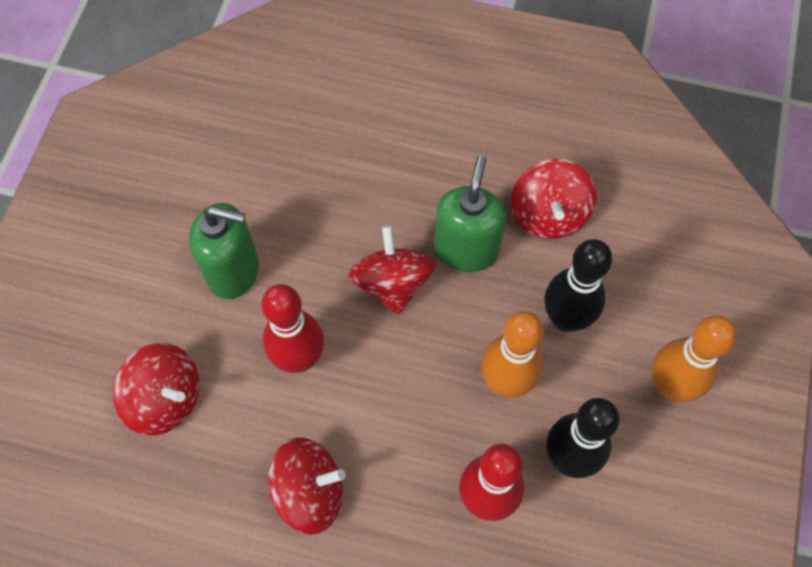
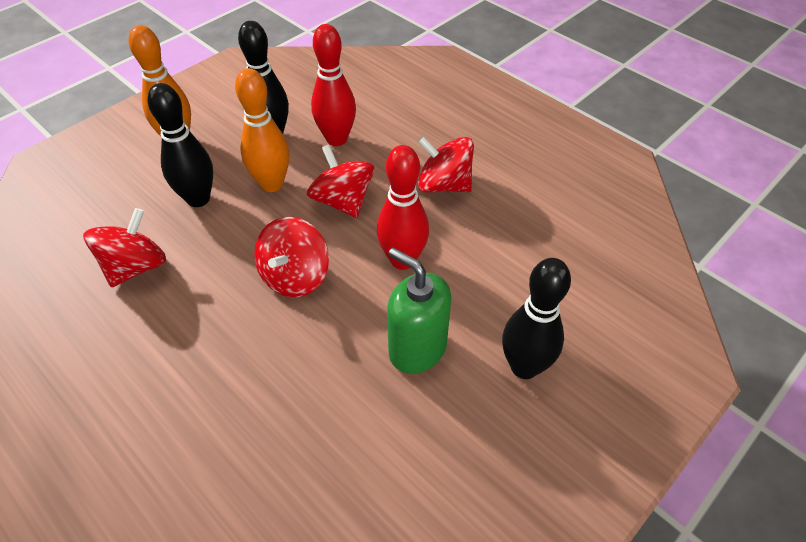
camera: 150 degrees left, 15 degrees down
(128, 303) = (524, 367): none -> black bowling pin
(165, 399) = (520, 279): red spinning top -> red spinning top (343, 201)
(466, 249) = (220, 273): green soap dispenser -> none

